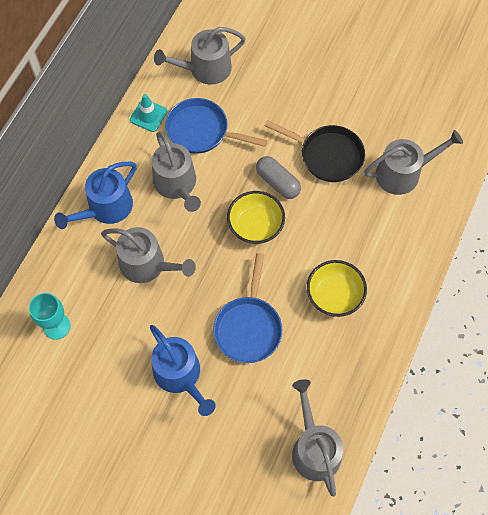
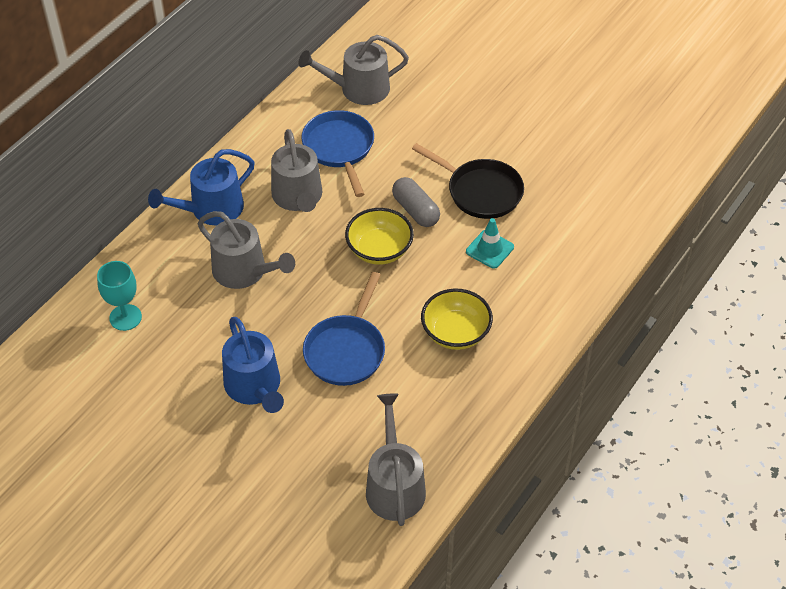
camera: 10 degrees right, 15 degrees down
(148, 115) = (282, 126): turquoise traffic cone -> turquoise traffic cone (489, 249)
(201, 131) = (339, 148): blue pan -> blue pan turned 45 degrees clockwise
(403, 173) = (566, 221): grey watering can -> none

